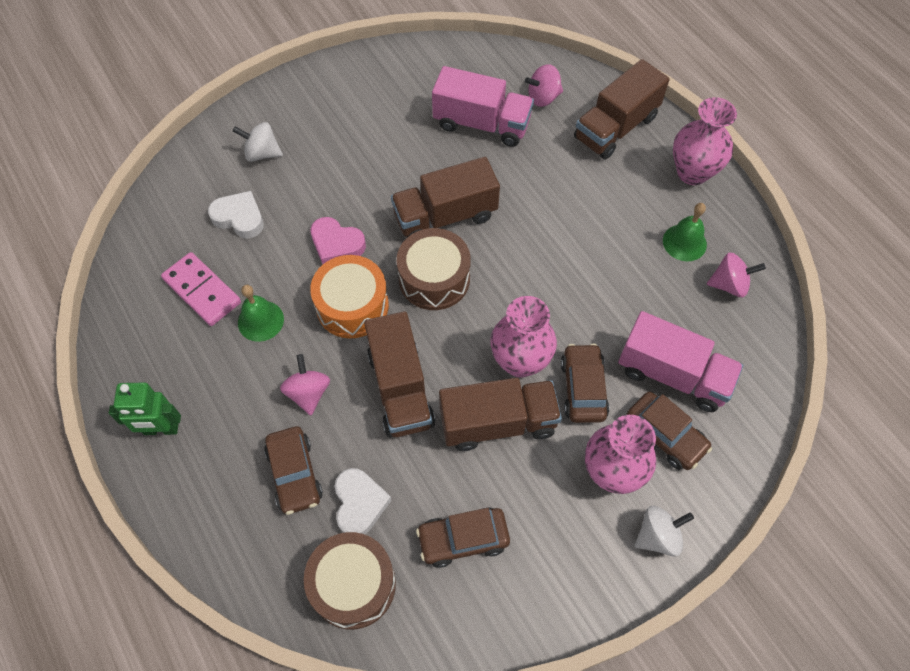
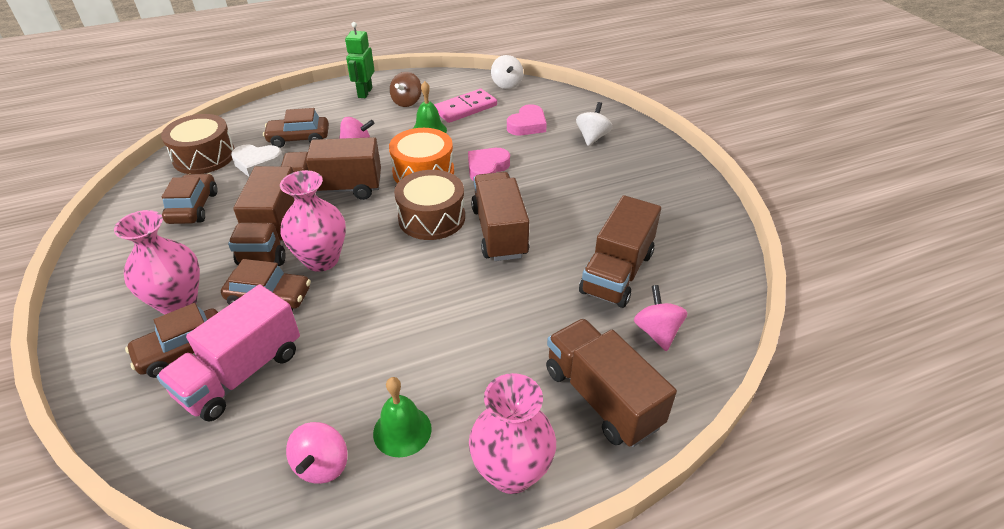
camera: 100 degrees right, 20 degrees down
(187, 365) = (407, 102): none -> brown spinning top
(239, 218) = (527, 125): white heart -> pink heart
(481, 124) = (617, 272): pink truck -> brown truck
(658, 536) = (99, 322): white spinning top -> white spinning top (506, 84)

